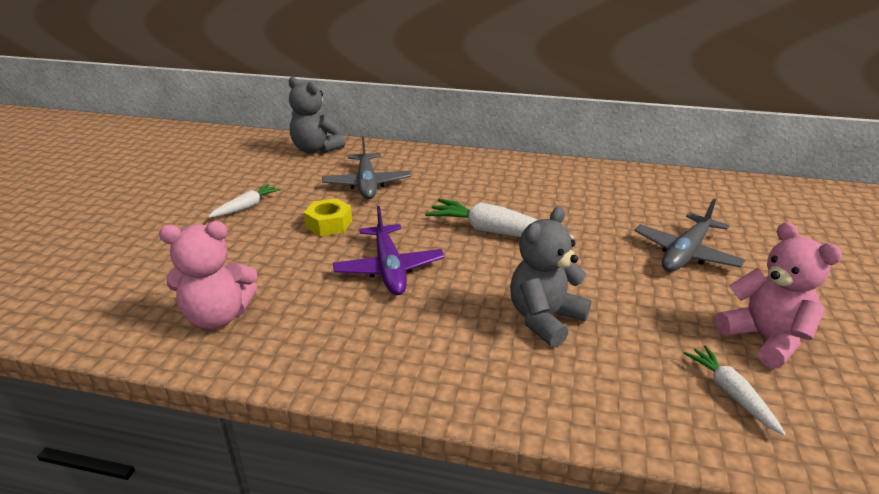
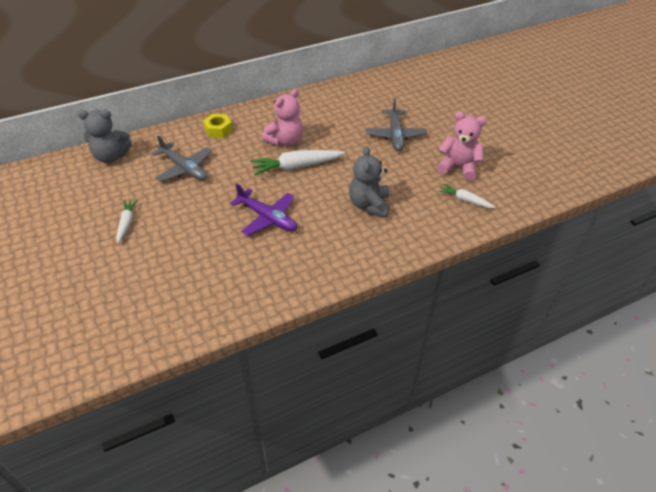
camera: 40 degrees left, 15 degrees up
(218, 316) = (212, 295): pink teddy bear -> pink teddy bear (285, 141)
(329, 224) = (198, 208): yellow nut -> yellow nut (218, 130)

